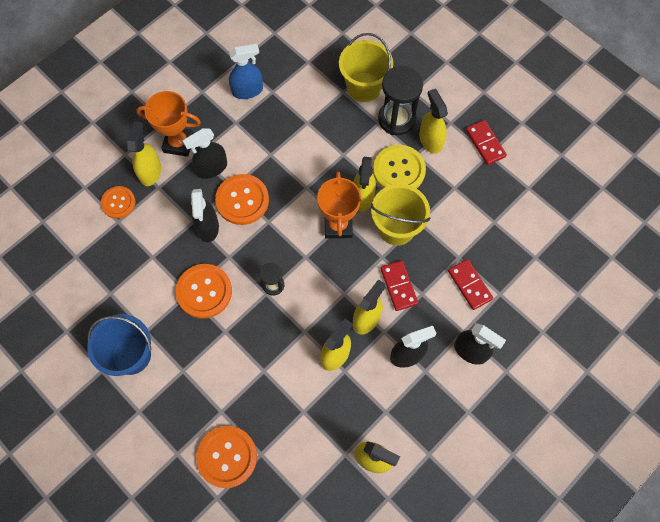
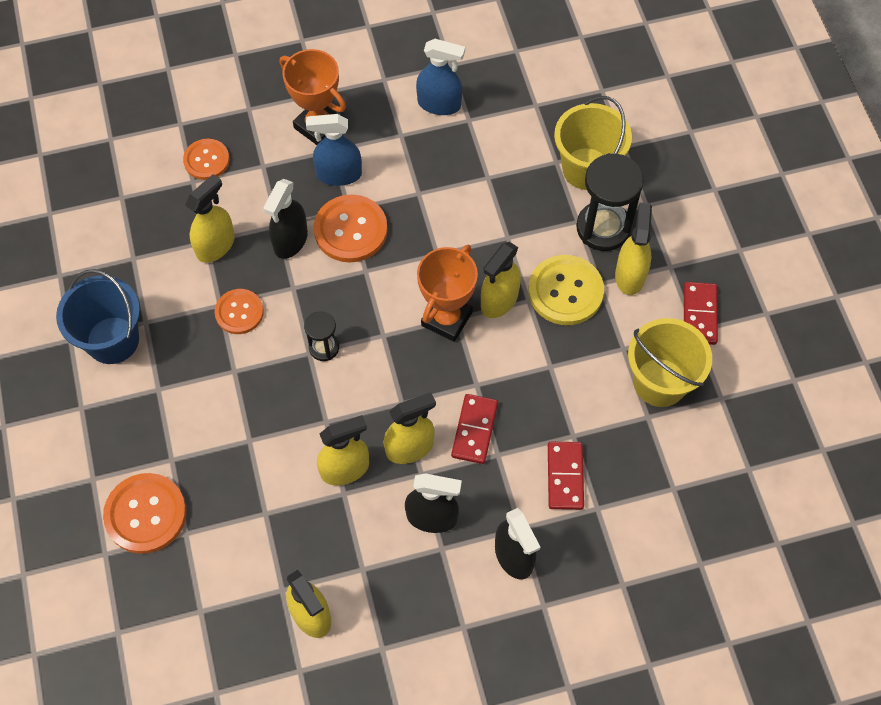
camera: 30 degrees right, 5 degrees down
(150, 172) = (265, 143): yellow spray bottle -> yellow spray bottle (215, 245)
(204, 291) = (239, 312): orange button -> orange button, size x0.64
(212, 168) = (338, 174): black spray bottle -> blue spray bottle
(396, 228) = (517, 359): yellow bucket -> yellow bucket (660, 382)

